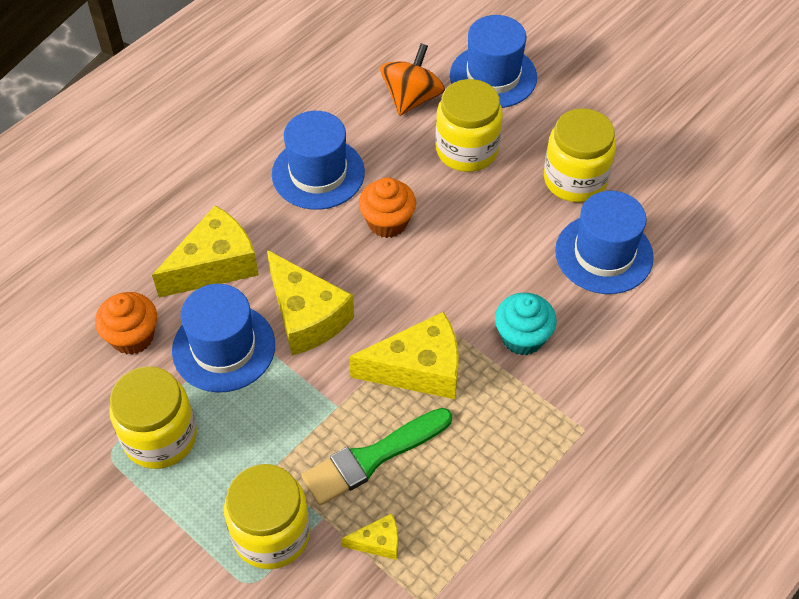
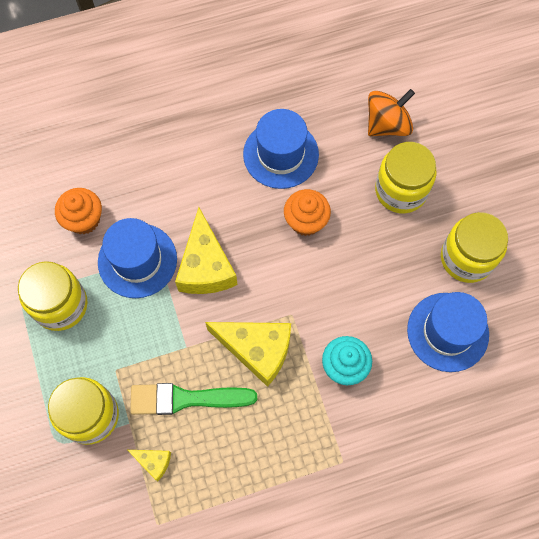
camera: 30 degrees right, 15 degrees up
(215, 265) = (167, 192): yellow cheese -> none
(493, 76) = (461, 136): blue hat -> none

